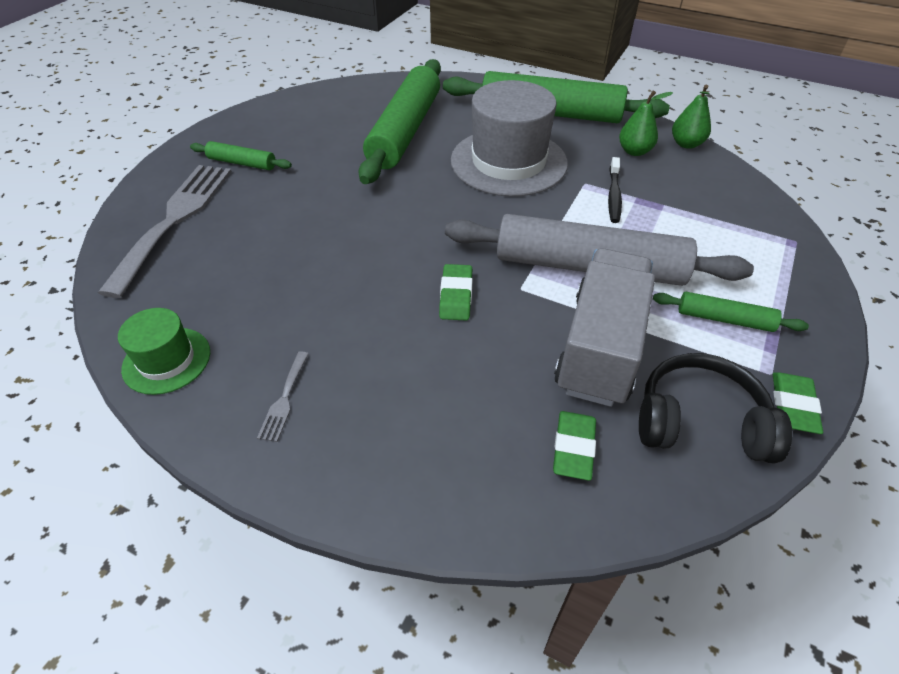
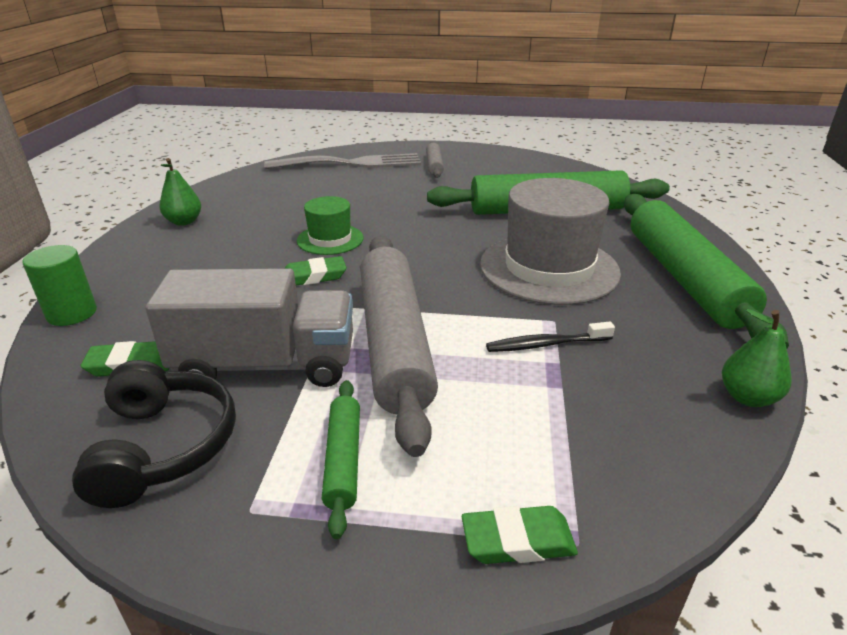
camera: 70 degrees right, 15 degrees down
(166, 360) = (213, 195): green hat -> green hat (330, 239)
(242, 163) = (434, 165): green rolling pin -> grey rolling pin
(284, 399) = (182, 235): grey fork -> none
(446, 512) = (72, 313): none -> green cylinder
(634, 151) = (669, 350): green pear -> green pear (184, 222)
(793, 406) = (192, 535): green eraser -> green eraser (518, 541)

